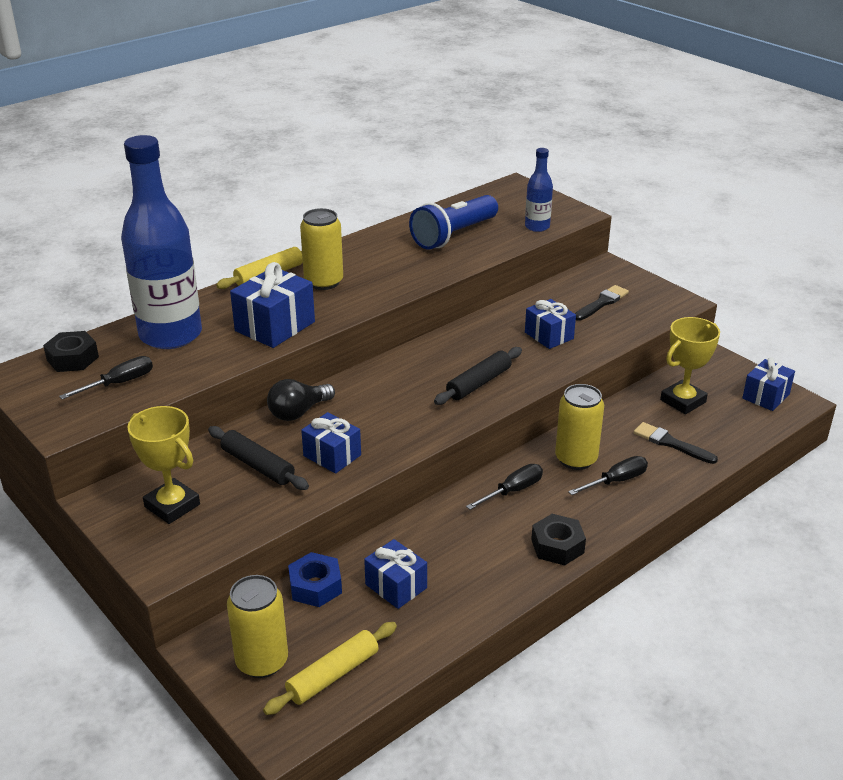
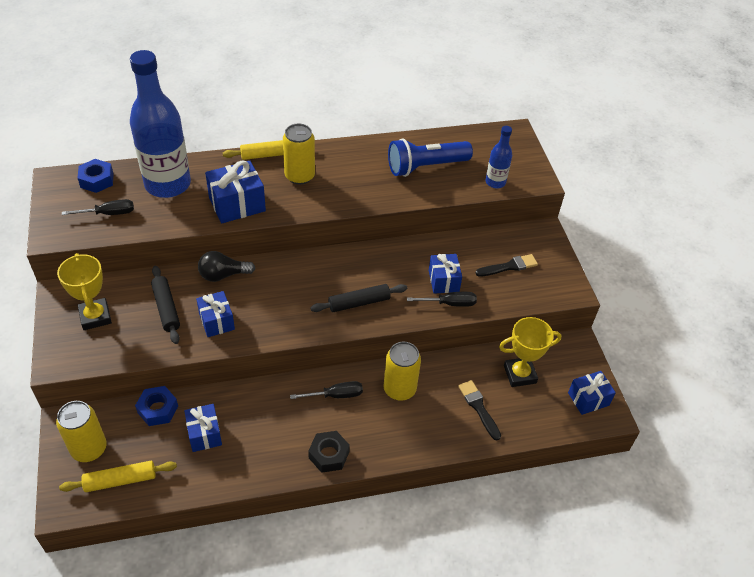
camera: 25 degrees right, 15 degrees up
(73, 358) = (97, 180): black nut -> blue nut
(616, 481) = (412, 421): black screwdriver -> black screwdriver (449, 303)

